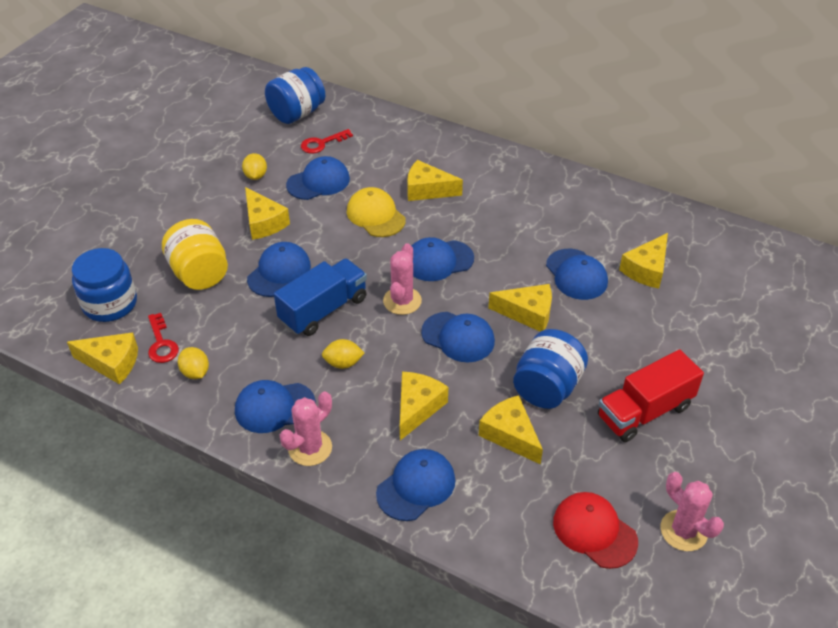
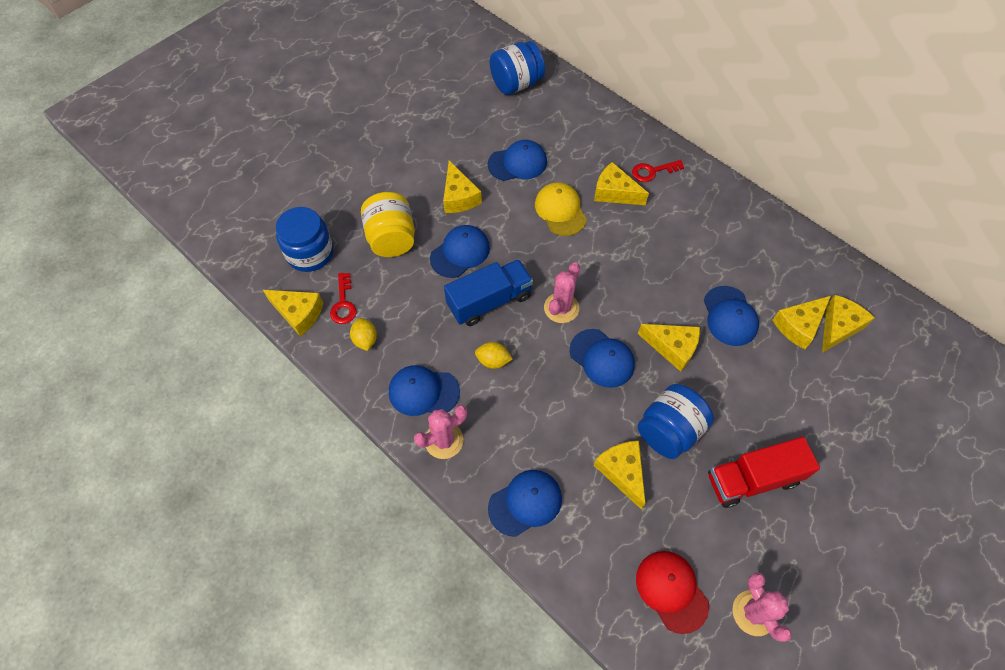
camera: 15 degrees right, 15 degrees up
(255, 176) = (463, 145): yellow lemon -> none
(322, 143) = (531, 121): red key -> red key (652, 171)
(417, 408) = (546, 423): yellow cheese -> yellow cheese (838, 327)
(438, 261) = (605, 272): blue cap -> none

